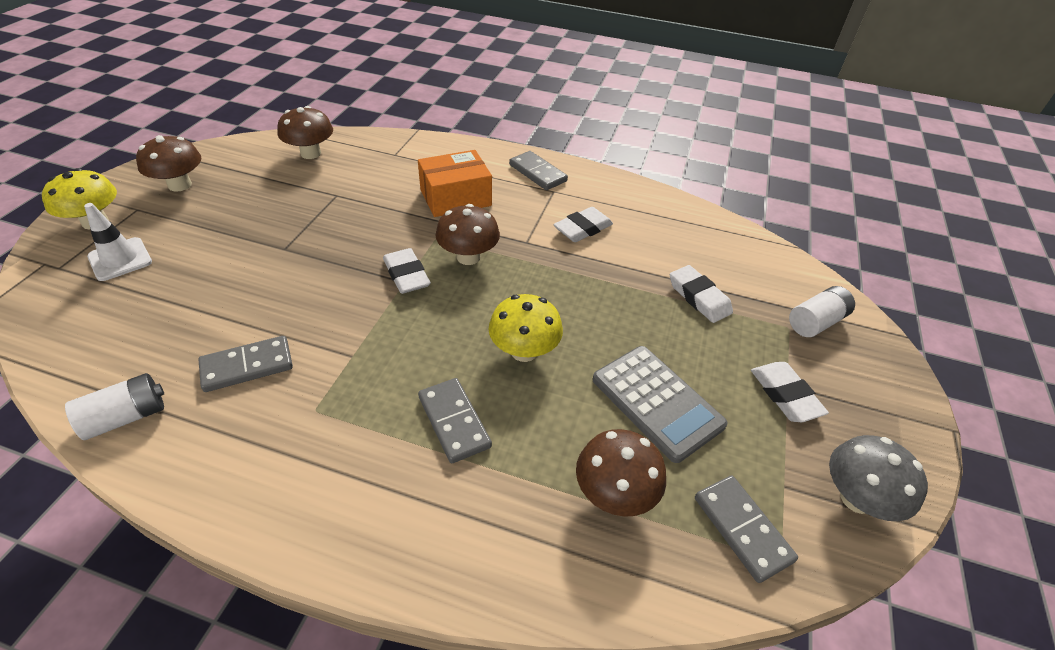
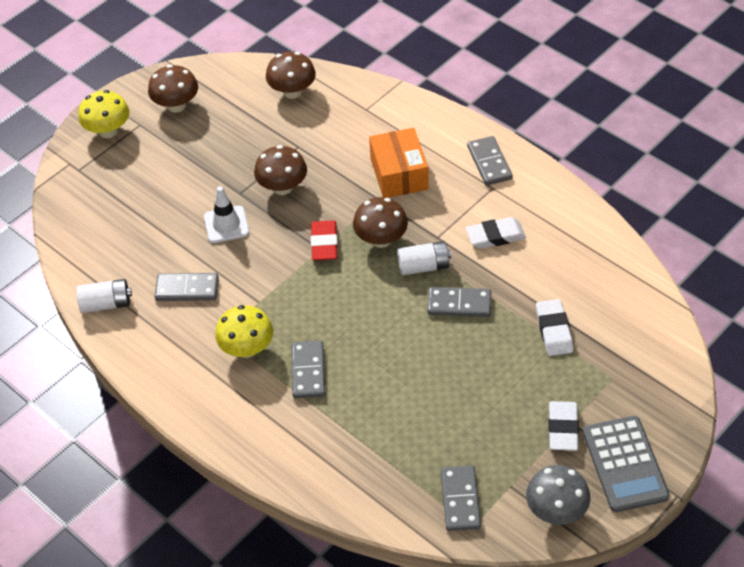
camera: 30 degrees right, 5 degrees up
(120, 259) = (120, 173): white traffic cone -> white traffic cone (226, 225)
(406, 275) = (324, 243): white eraser -> red eraser
(455, 197) = (399, 174): orange box -> orange box turned 75 degrees clockwise
(524, 351) = (383, 334): yellow mushroom -> yellow mushroom (247, 348)
(588, 297) = (459, 304): none -> grey domino
(614, 493) = (389, 451): brown mushroom -> brown mushroom (282, 187)
(657, 402) = (459, 403): grey calculator -> grey calculator (625, 464)
(816, 322) = (640, 381): white battery -> white battery (423, 266)

